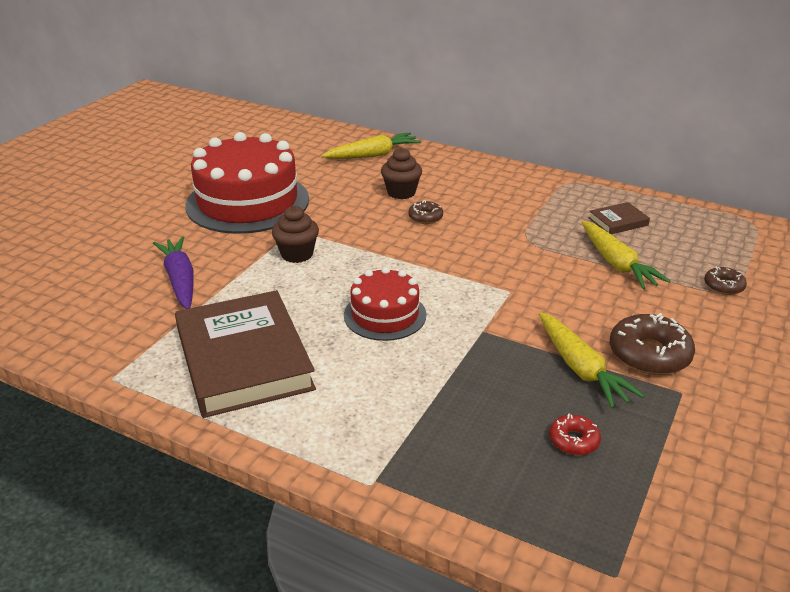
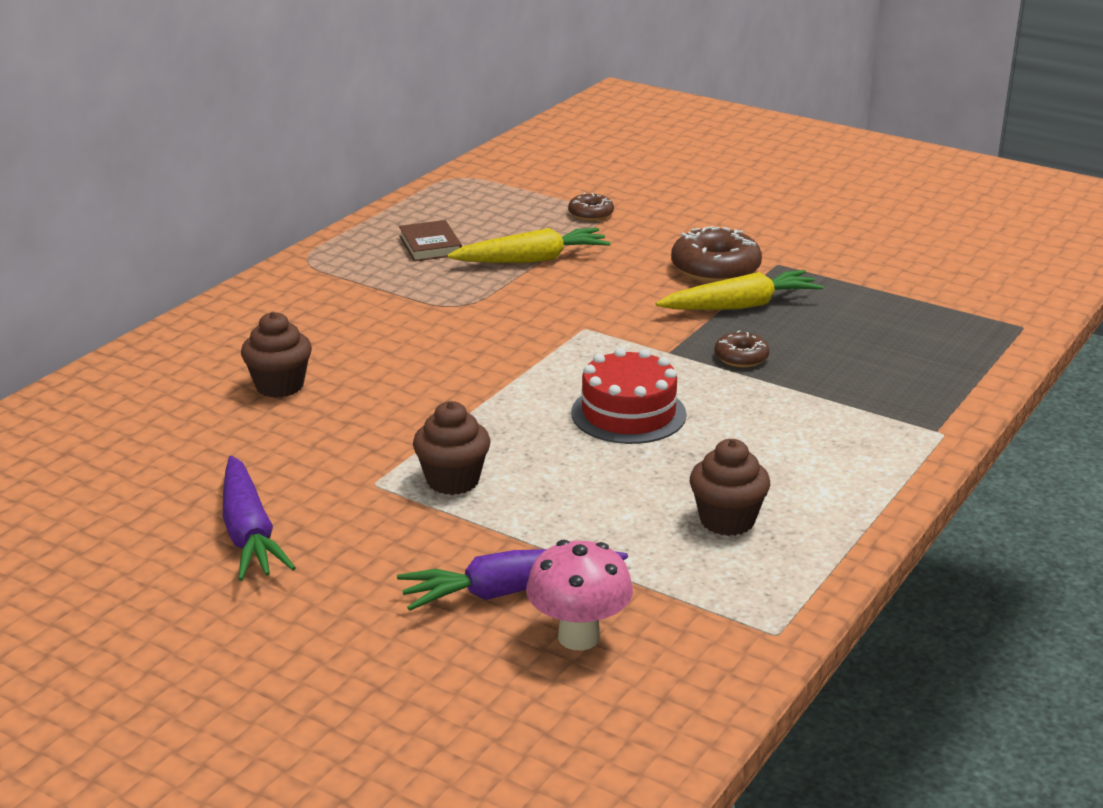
camera: 85 degrees left, 5 degrees down
(131, 305) = (578, 637): none -> pink mushroom
(244, 359) = (727, 520): brown book -> brown cupcake
(247, 202) = (249, 533): red cake -> purple carrot
(373, 155) = (120, 405): yellow carrot -> none
(425, 217) = (371, 371): brown donut -> brown donut (741, 357)
(573, 440) = (857, 323): red donut -> none

